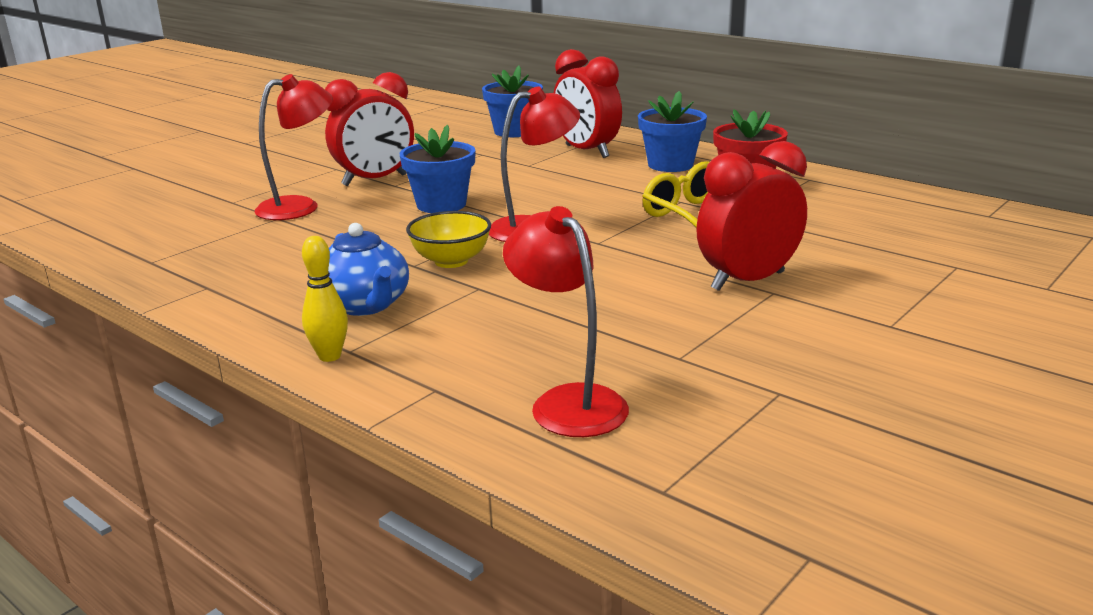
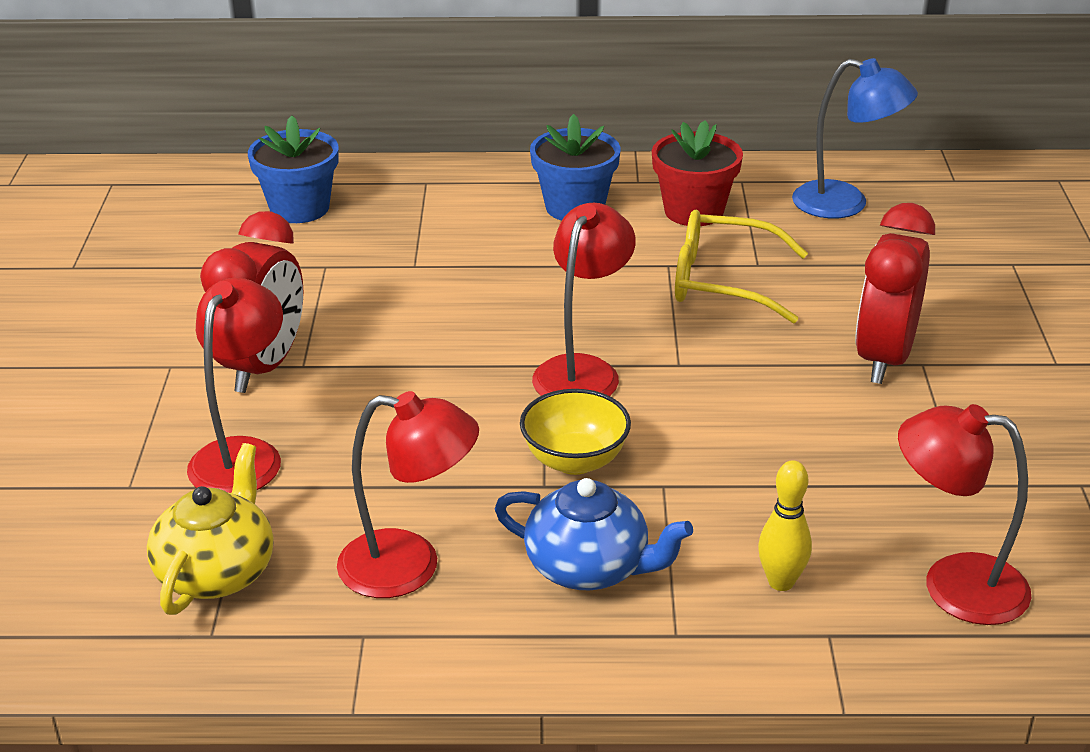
camera: 40 degrees left, 10 degrees up
(201, 241) = (217, 572): none -> yellow teapot
(282, 271) = (410, 566): none -> red lamp
(329, 356) = (670, 652): yellow bowling pin -> yellow bowling pin (781, 582)
(441, 204) = (419, 376): blue flower pot -> none
(586, 151) = (447, 216): red clock -> none
(869, 206) = (845, 204): none -> blue lamp

